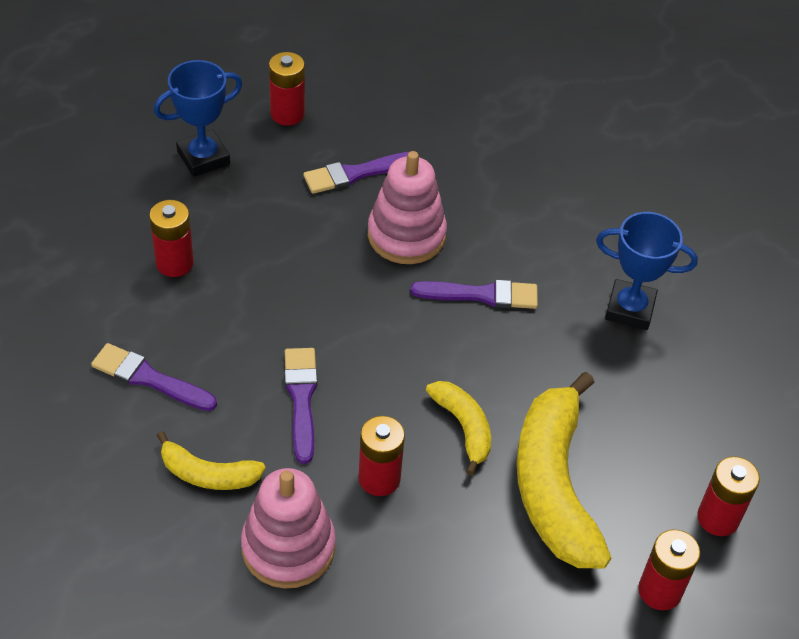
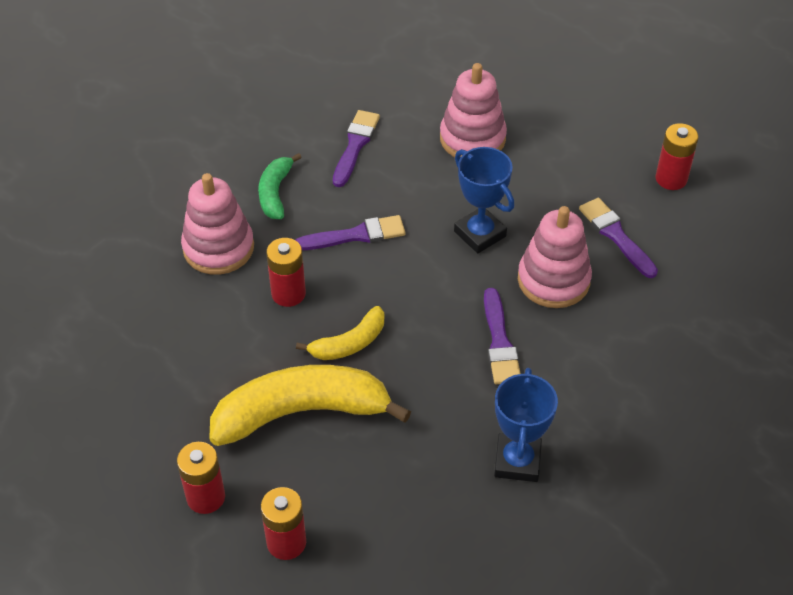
camera: 85 degrees right, 0 degrees up
(174, 263) = (472, 138): red battery -> pink stacking toy
(203, 158) = (594, 135): blue trophy -> blue trophy (480, 234)
(208, 474) = (275, 193): yellow banana -> green banana

